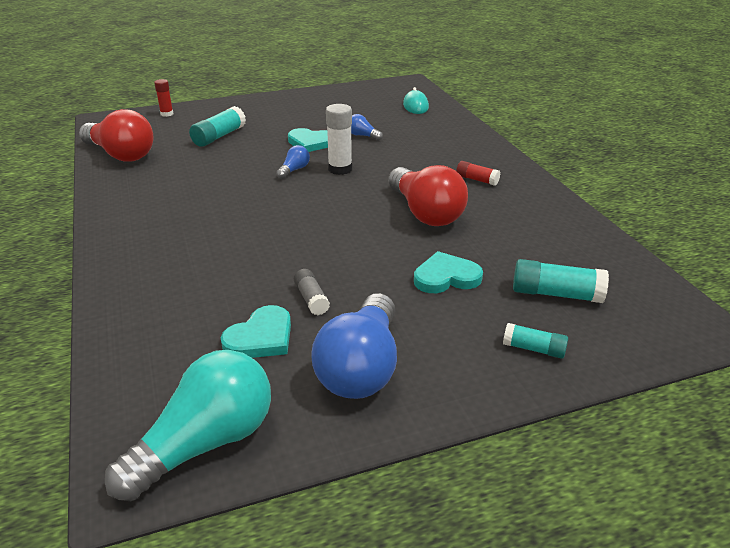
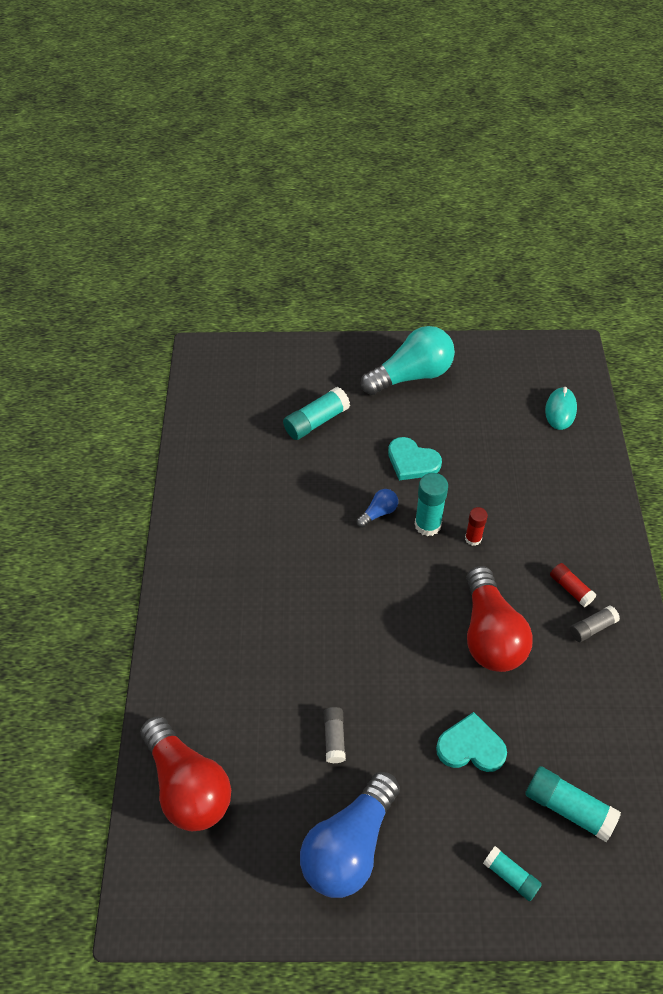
camera: 20 degrees right, 20 degrees up
(121, 155) = (209, 433): red light bulb -> red light bulb (188, 785)
(167, 114) = (270, 357): red glue stick -> red glue stick (473, 538)
(205, 443) = (203, 889): turquoise light bulb -> turquoise light bulb (411, 375)
(261, 337) = (276, 776): turquoise heart -> none
(340, 169) = (427, 525): white glue stick -> turquoise glue stick
(362, 136) = (474, 462): blue light bulb -> none
(507, 195) = (592, 627): none -> grey glue stick

